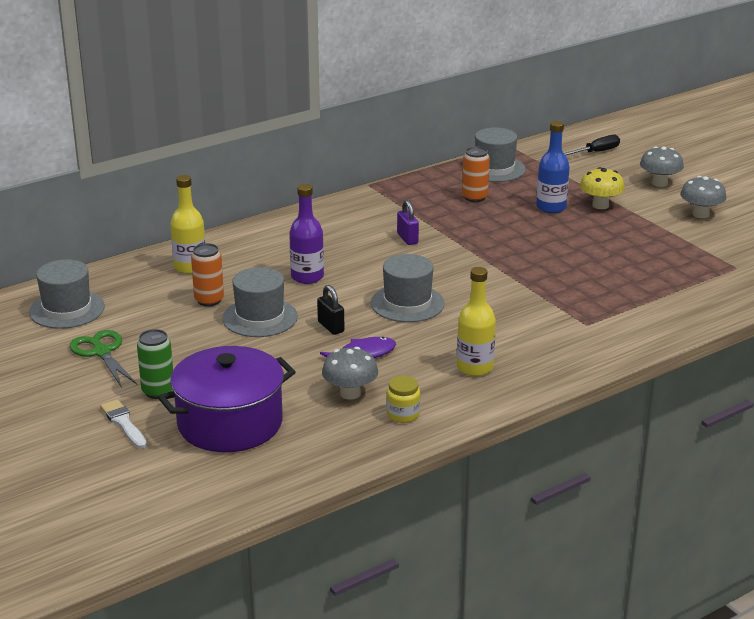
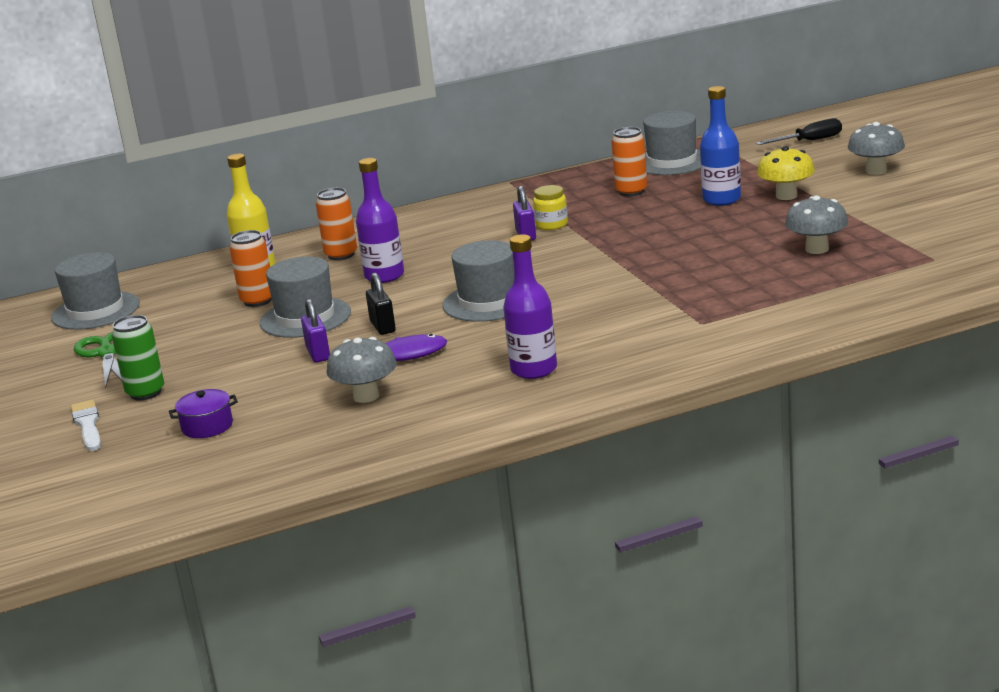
camera: 15 degrees right, 5 degrees down
(230, 423) = (207, 426): purple pot -> purple pot, size x0.40
(259, 255) = (341, 255): none -> orange can
(289, 353) = (318, 354): none -> purple padlock
(403, 414) = (417, 419): yellow jar -> yellow jar (551, 225)
(475, 368) = (534, 369): yellow bottle -> purple bottle
(700, 214) = (914, 202): grey mushroom -> grey mushroom (817, 249)

